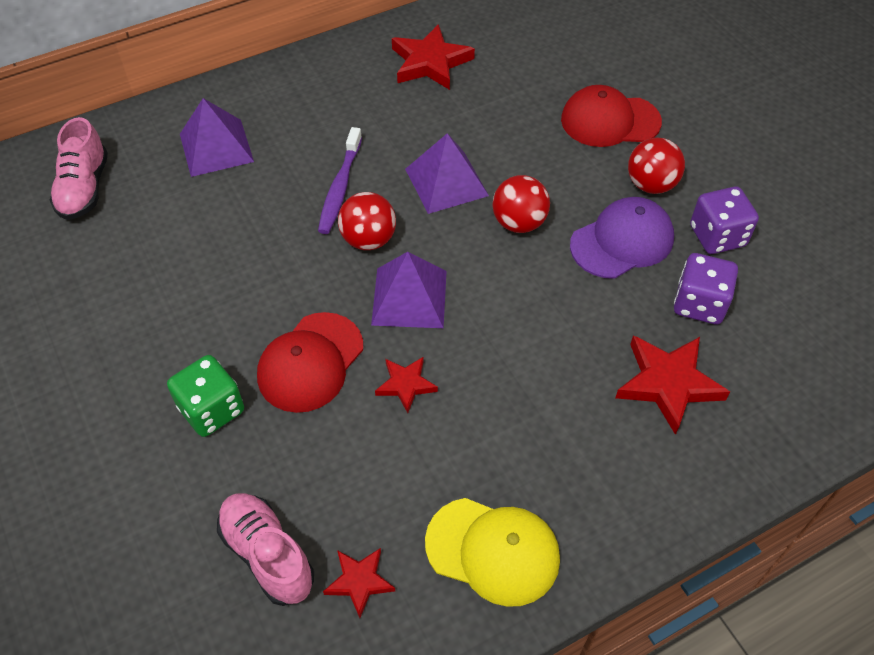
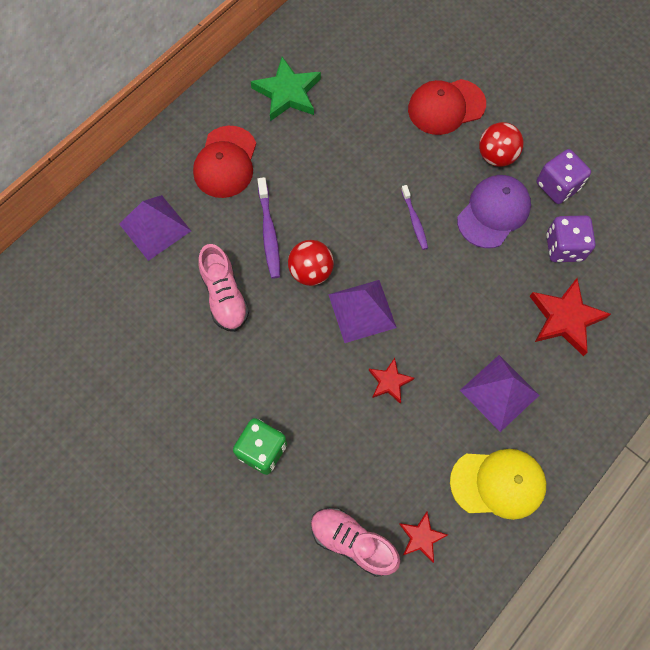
camera: 20 degrees left, 15 degrees up
(84, 188) = (68, 299): pink shoe -> pink shoe (225, 296)
(310, 362) = (314, 388): red cap -> red cap (225, 162)
(430, 62) = (287, 93): red star -> green star
(446, 182) = (347, 201): purple pyramid -> purple pyramid (499, 392)
(519, 223) = (414, 220): red ball -> purple toothbrush

